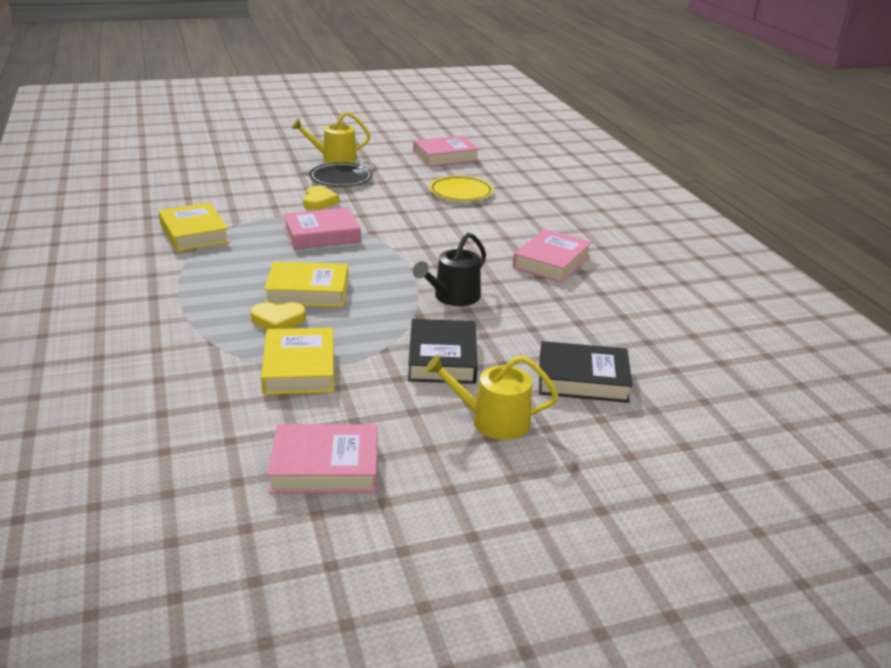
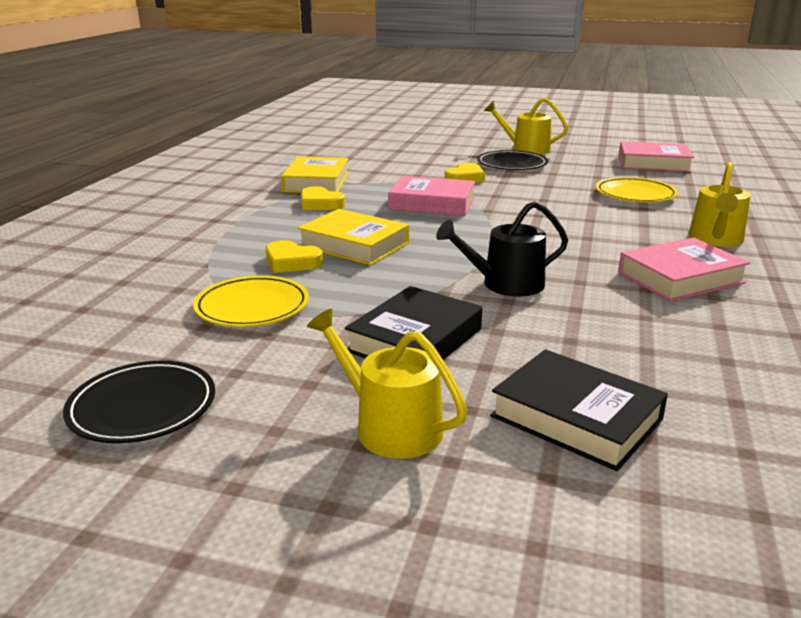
camera: 35 degrees right, 5 degrees down
(228, 256) = (320, 204): none -> yellow heart
(299, 368) = (252, 307): yellow book -> yellow plate
(325, 466) = (142, 407): pink book -> black plate
(545, 223) = (715, 239): none -> yellow watering can

